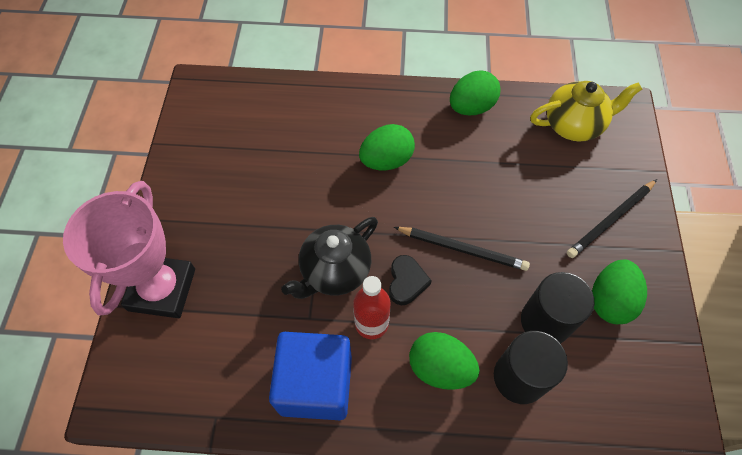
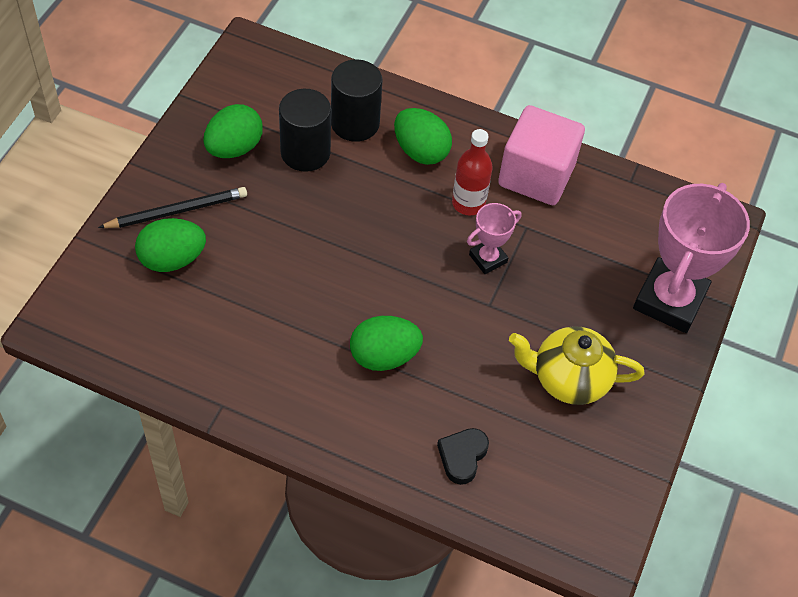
camera: 165 degrees left, 5 degrees down
(316, 384) = (536, 175): blue cube -> pink cube
(334, 271) = (488, 258): black teapot -> pink trophy
(406, 282) = (419, 226): black heart -> black heart (462, 457)
(462, 249) = (347, 236): black pencil -> none
(471, 107) = (244, 389): green egg -> green egg (172, 259)
(574, 125) = (135, 322): yellow teapot -> yellow teapot (568, 379)

